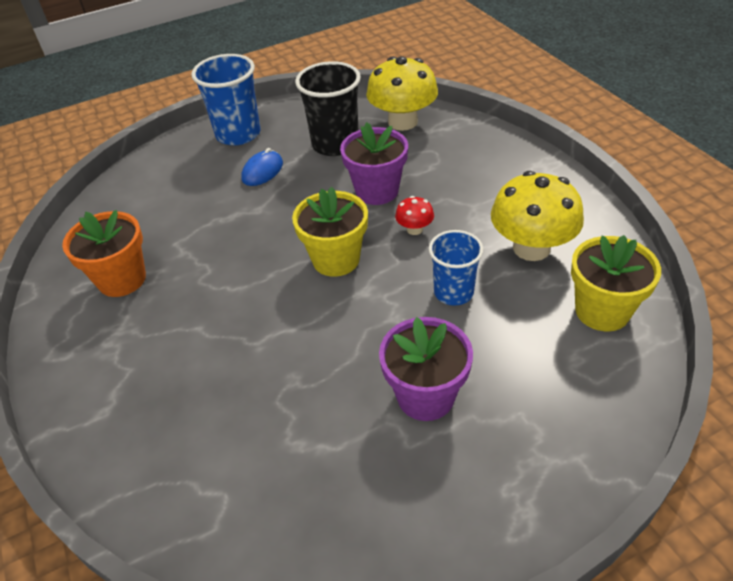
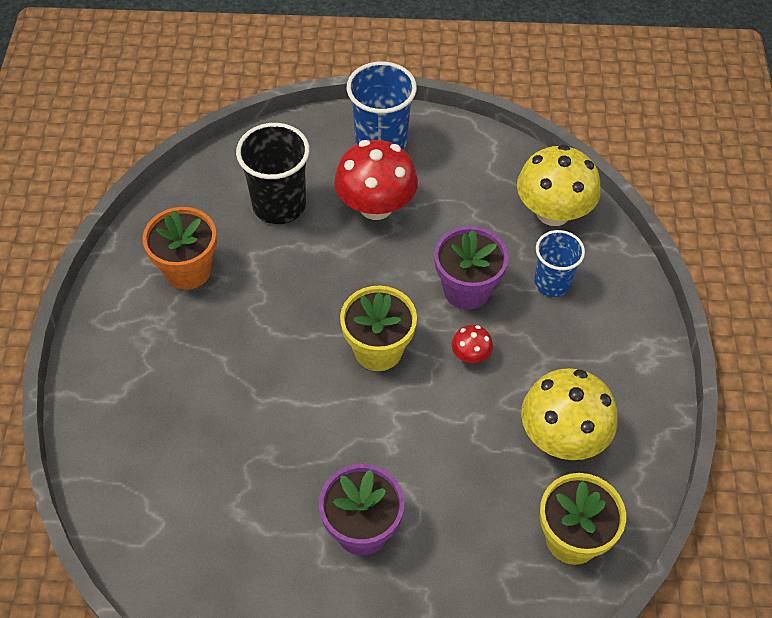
camera: 25 degrees right, 10 degrees up
(262, 171) = (376, 206): blue mouse -> red mushroom
(335, 144) = (466, 207): black cup -> black cup (279, 205)
(453, 292) = (456, 444): blue cup -> blue cup (552, 283)

